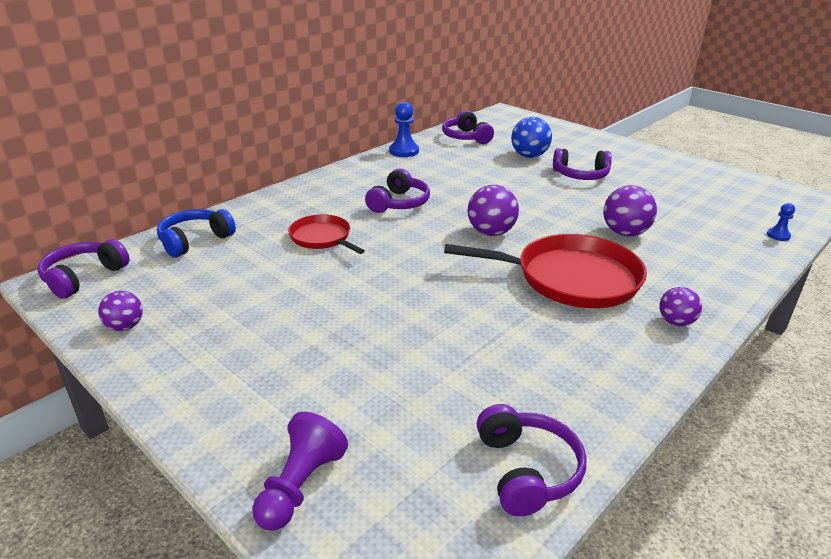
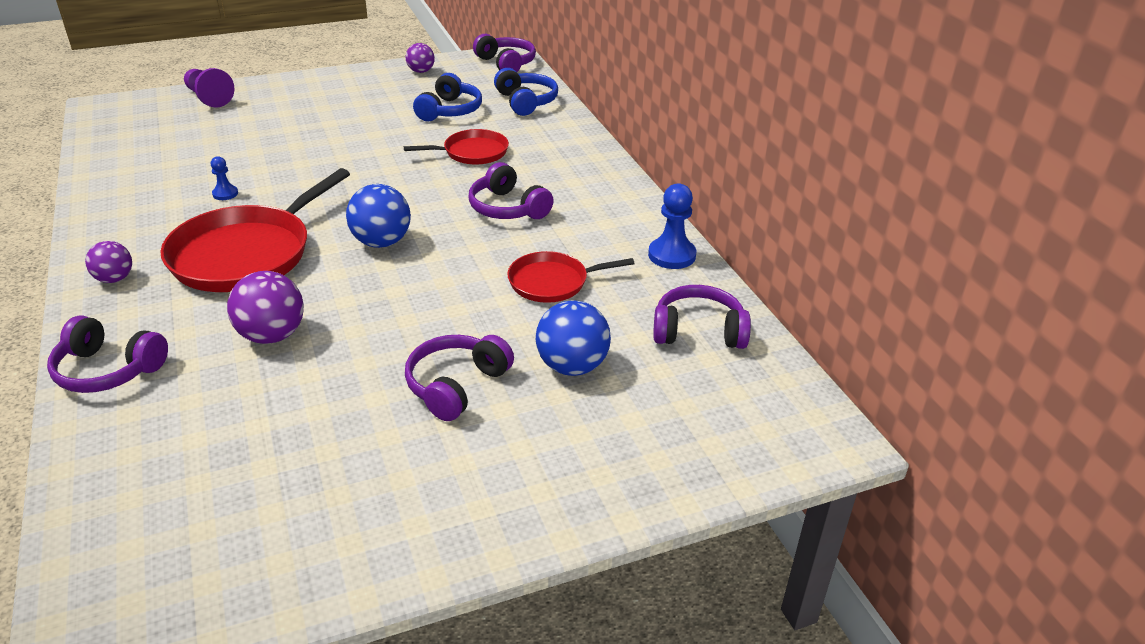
camera: 115 degrees right, 5 degrees up
(238, 273) = (449, 111): none -> blue headphones
(467, 173) = (552, 282): none -> red pan
(491, 232) = (381, 242): purple ball -> blue ball
(526, 470) = (114, 155): purple headphones -> purple headphones (108, 370)
(778, 235) = (94, 480): blue pawn -> blue pawn (225, 194)

